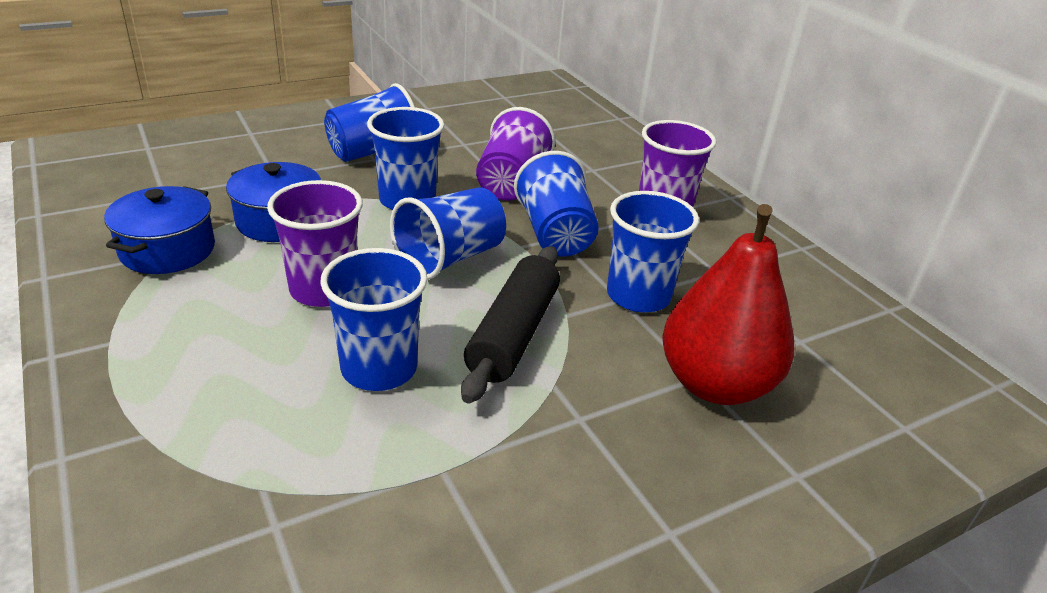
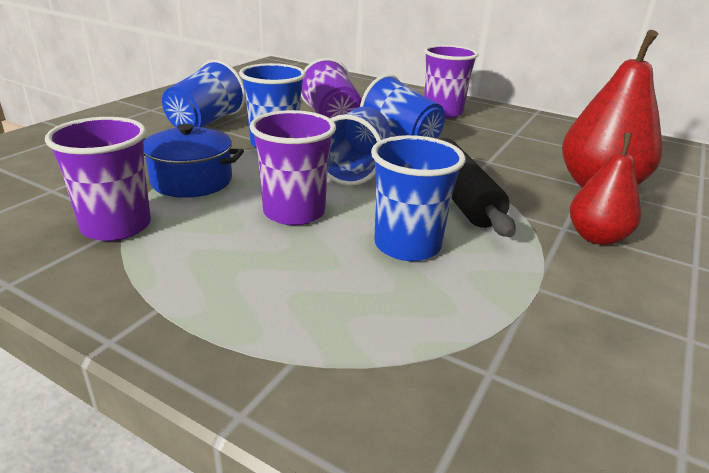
camera: 30 degrees left, 5 degrees down
(167, 250) = (116, 226): blue pot -> purple cup
(600, 446) = (596, 237): none -> red pear
(638, 296) = (495, 156): blue cup -> none

